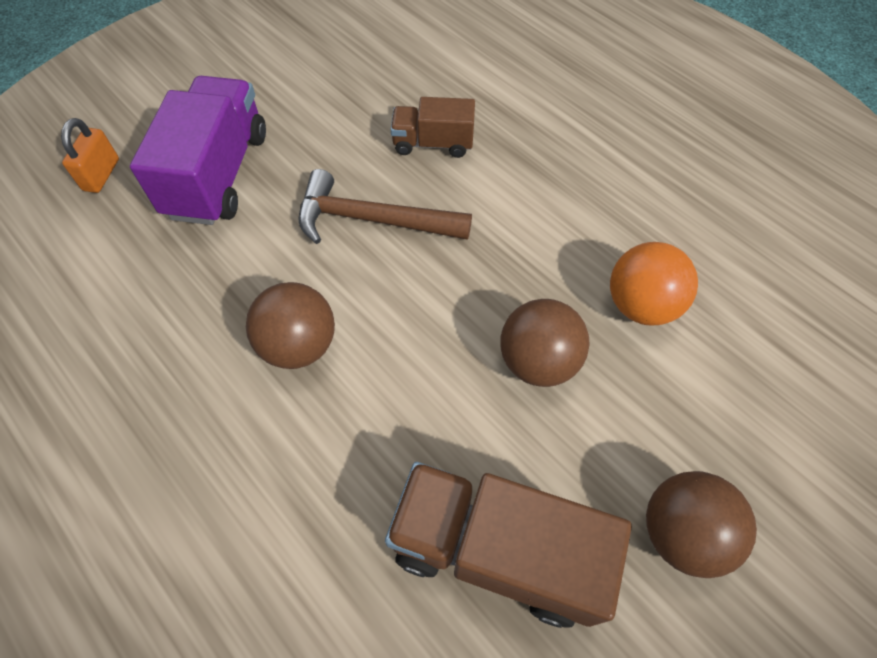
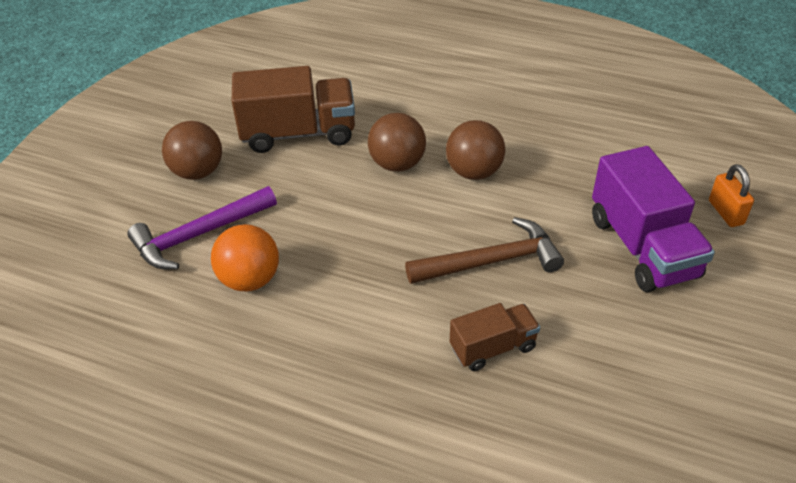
camera: 155 degrees right, 15 degrees down
(538, 361) = (313, 218): brown ball -> brown ball (397, 164)
(694, 400) = (199, 235): none -> purple hammer

